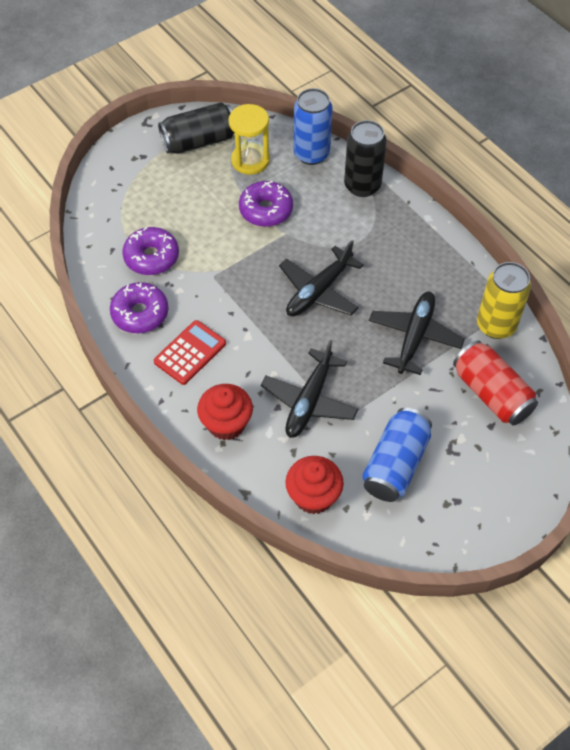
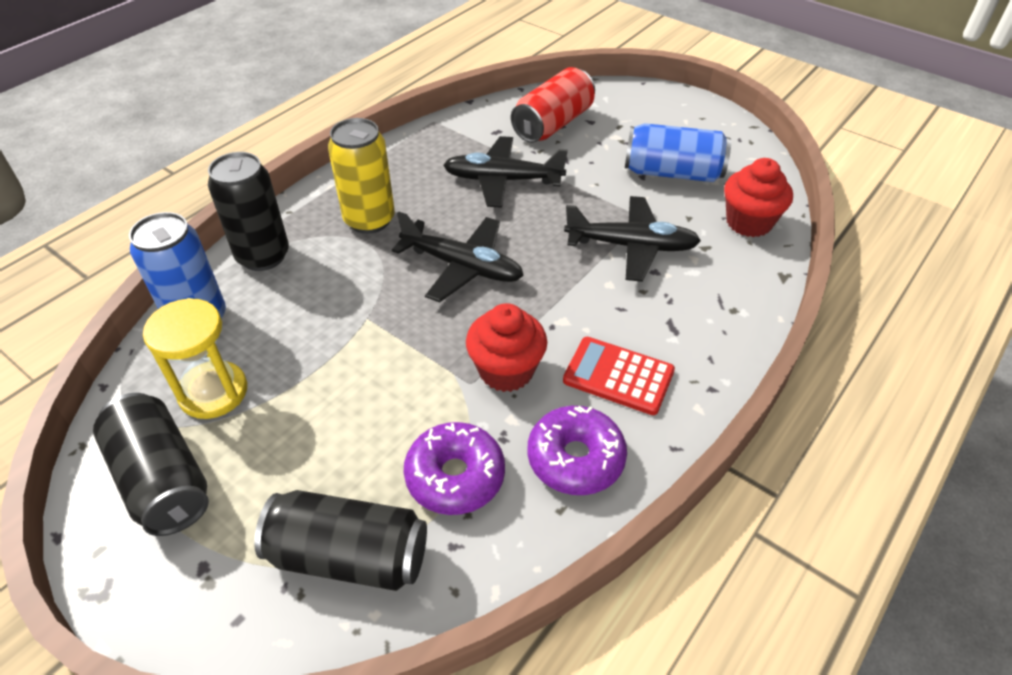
camera: 105 degrees left, 10 degrees down
(124, 208) = (349, 556): none -> black can
(226, 424) = (705, 312): red cupcake -> red cupcake (506, 370)
(266, 210) = (324, 349): purple donut -> none
(496, 325) = (465, 129): yellow can -> yellow can (369, 220)

